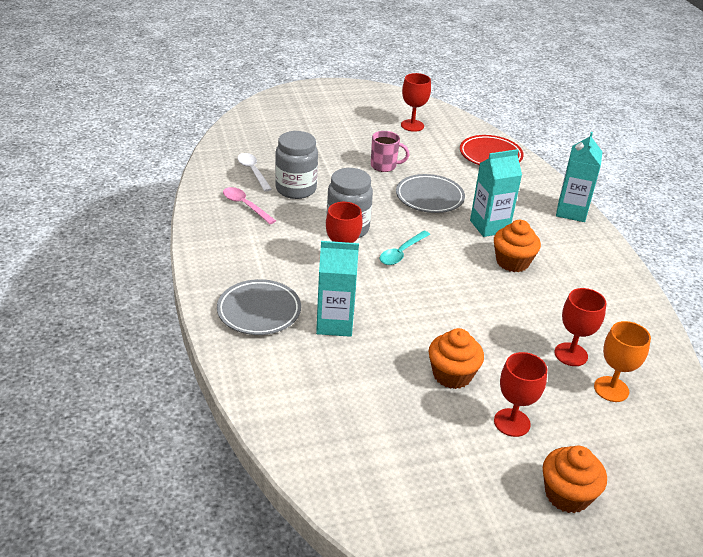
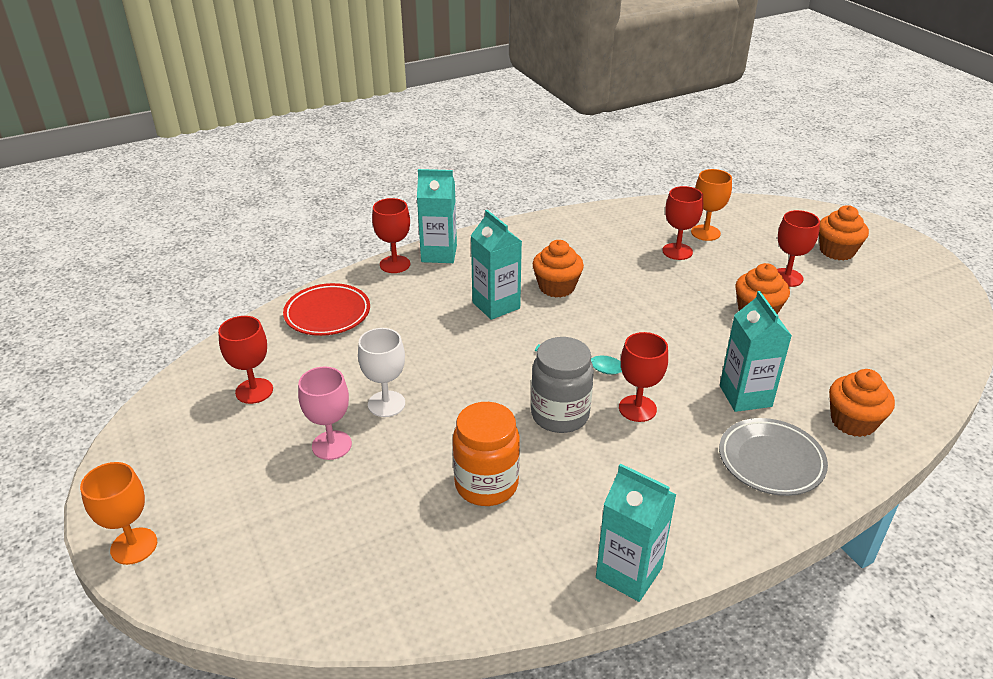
camera: 100 degrees left, 0 degrees up
(201, 223) = (628, 573): none -> turquoise carton
(245, 205) = (556, 533): pink spoon -> none
(253, 171) = (454, 549): white spoon -> none
(280, 375) = (853, 421): none -> orange cupcake
(296, 189) = (486, 484): grey jar -> orange jar
(303, 91) = (134, 546): none -> orange goblet
(353, 145) = (331, 445): none -> pink goblet
(384, 166) = (386, 404): pink mug -> white goblet
(429, 197) = (453, 354): grey plate -> none
(555, 189) = (395, 264): none -> red goblet

